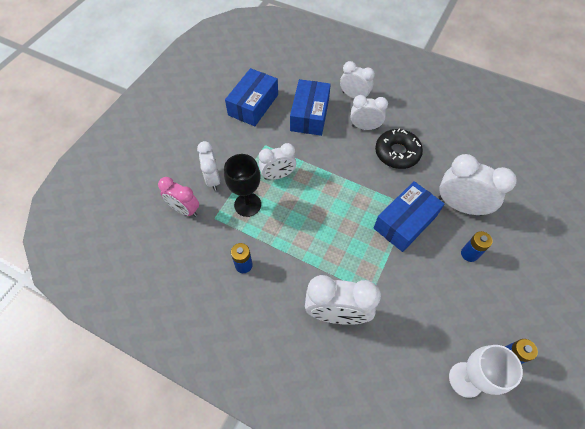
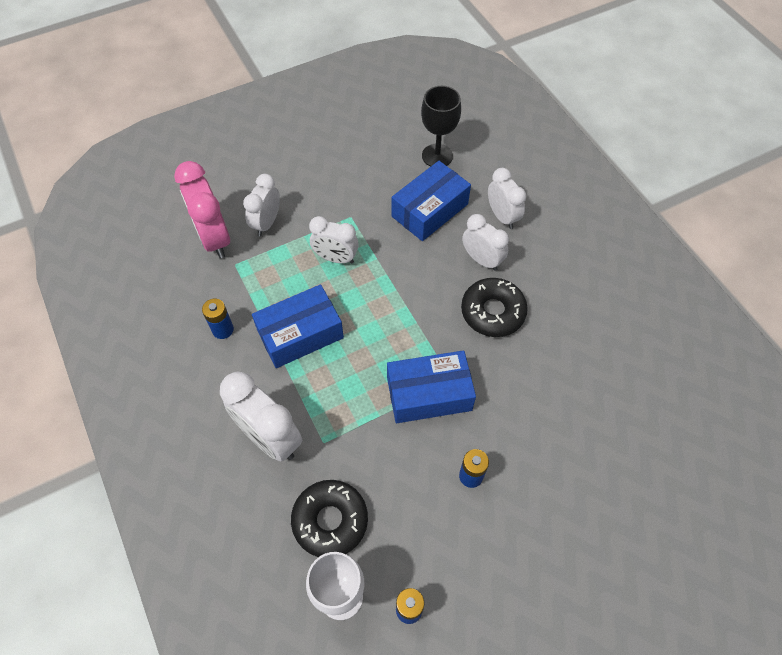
camera: 35 degrees right, 0 degrees up
(184, 209) = (214, 238): pink clock -> pink clock, size x1.53
(247, 204) = (278, 270): black goblet -> black goblet (437, 156)
(253, 105) = (377, 164): blue box -> blue box (300, 334)
(418, 338) = (330, 521): none -> black donut
(460, 206) = (512, 417): white clock -> none

